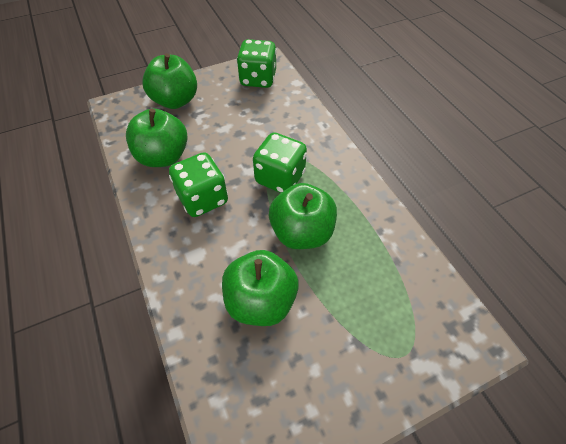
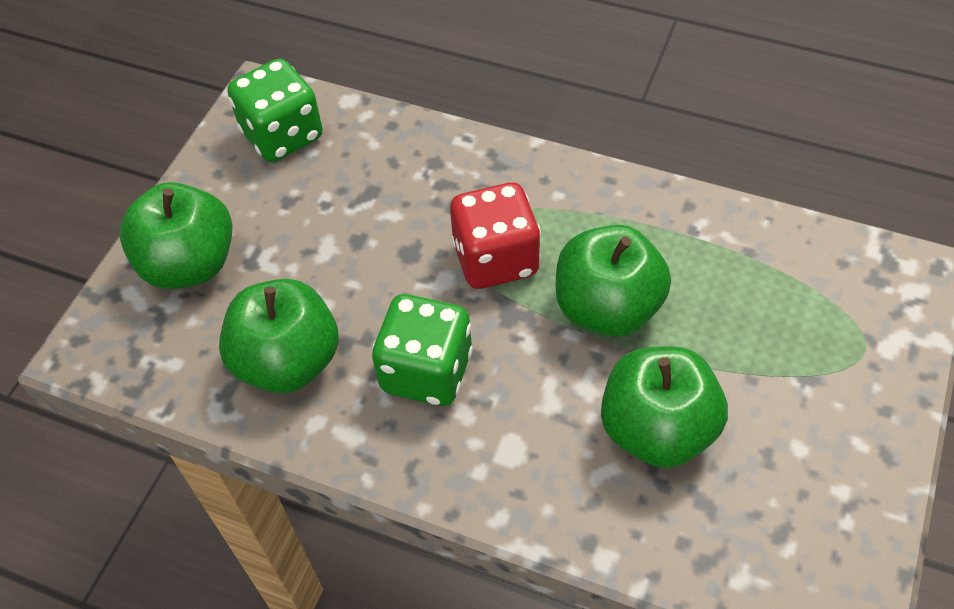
camera: 40 degrees left, 0 degrees up
(280, 178) = (495, 259): green dice -> red dice

